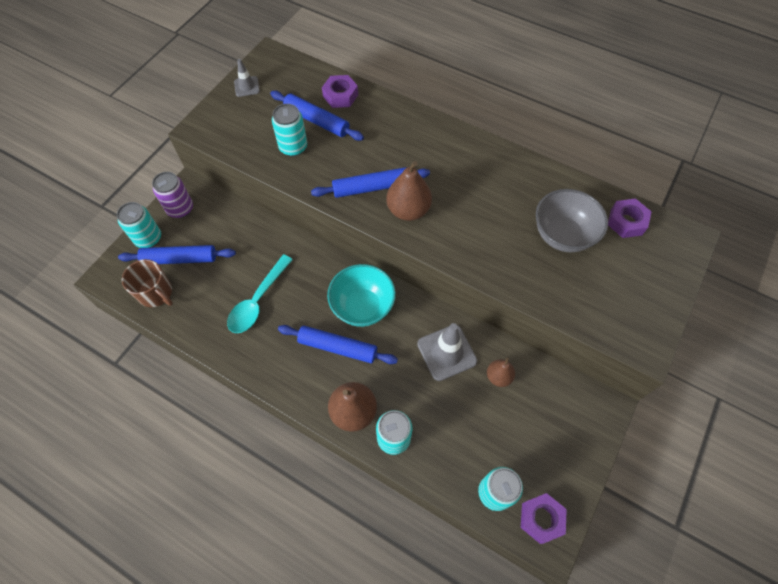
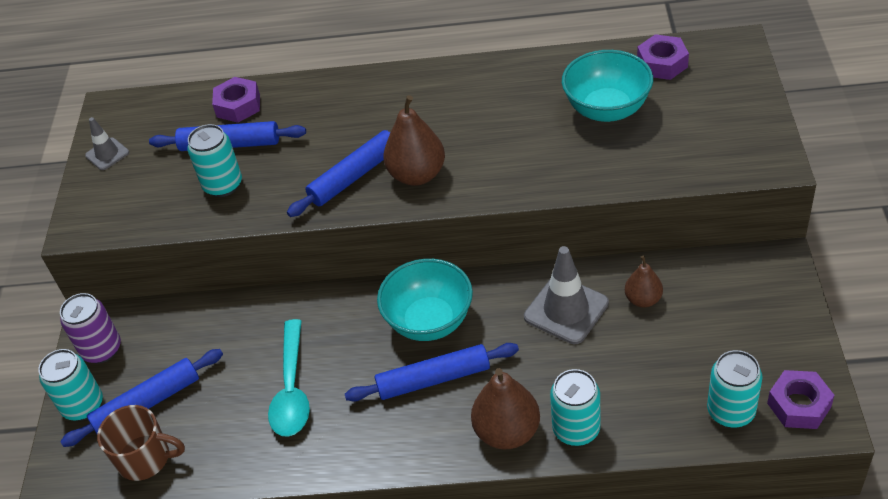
camera: 25 degrees left, 15 degrees down
(562, 235) = (607, 109): grey bowl -> turquoise bowl

